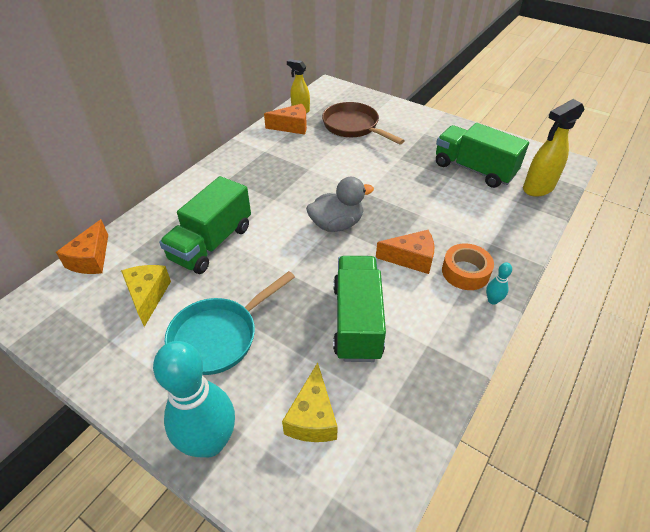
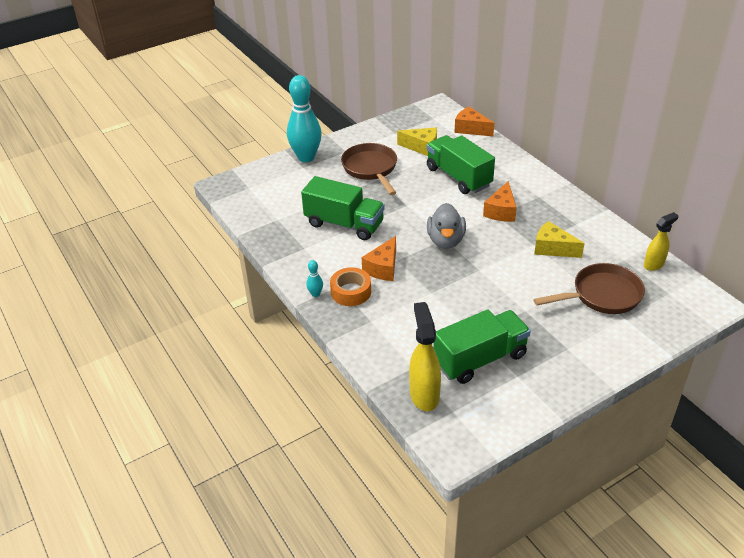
camera: 115 degrees right, 5 degrees down
(219, 336) = (371, 169): turquoise pan -> brown pan
(292, 127) = (617, 250): orange cheese -> orange cheese (501, 211)
(312, 417) = (293, 191): yellow cheese -> yellow cheese (552, 248)

